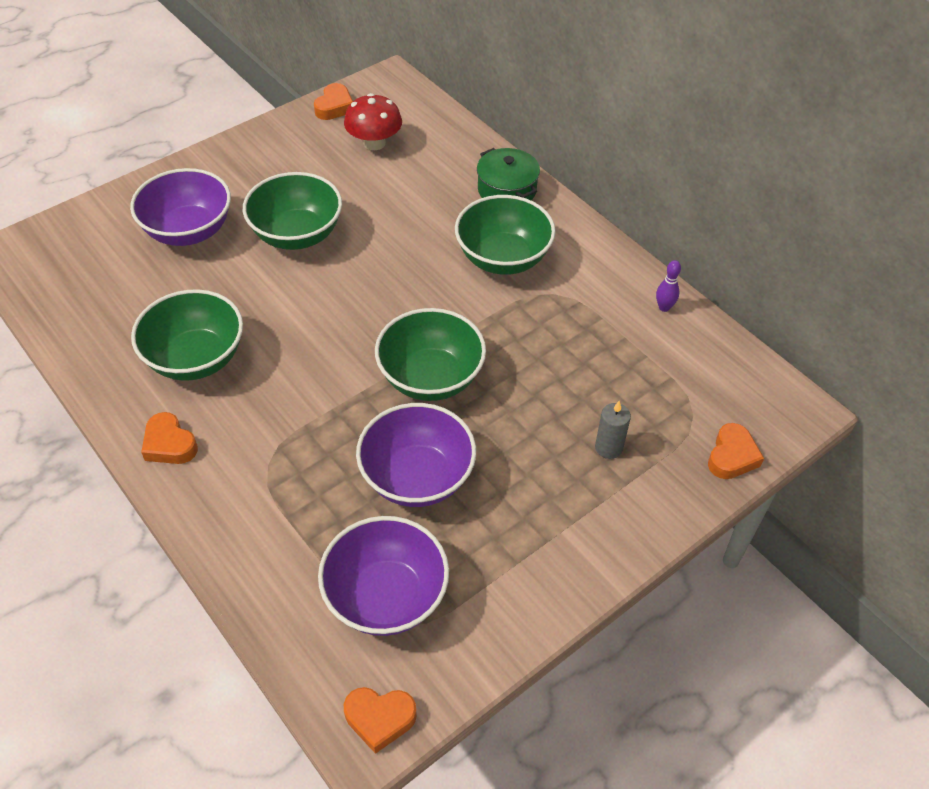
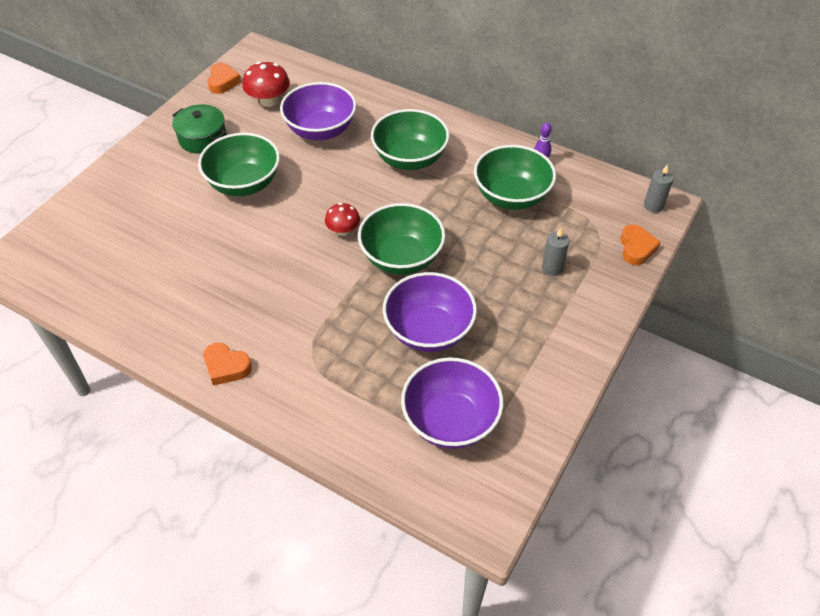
camera: 20 degrees left, 0 degrees up
(188, 231) = (154, 204): purple bowl -> purple bowl (320, 130)
(196, 358) = (213, 297): green bowl -> green bowl (511, 196)
(380, 323) = (343, 230): none -> red mushroom
(380, 719) = (490, 506): orange heart -> none
(507, 190) = (387, 110): green pot -> green pot (202, 138)
(784, 407) = (653, 205): none -> grey candle

